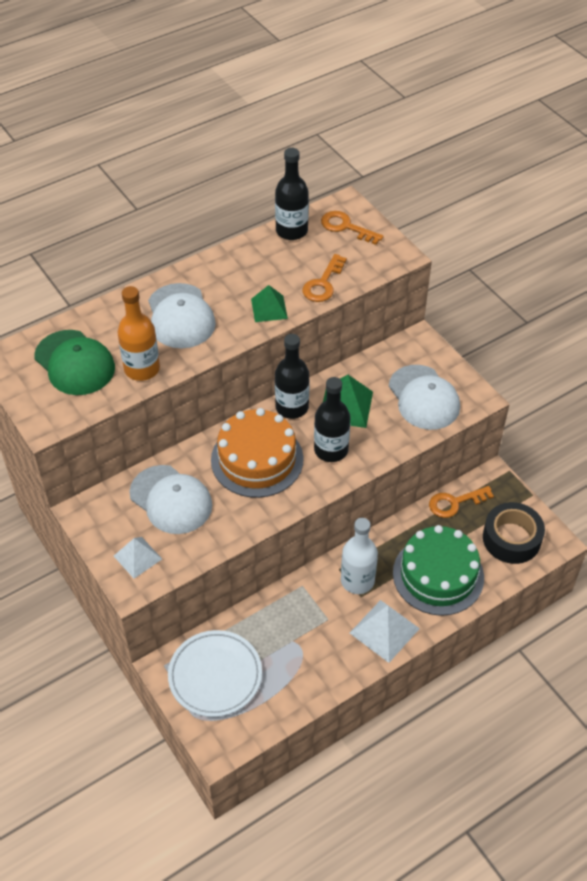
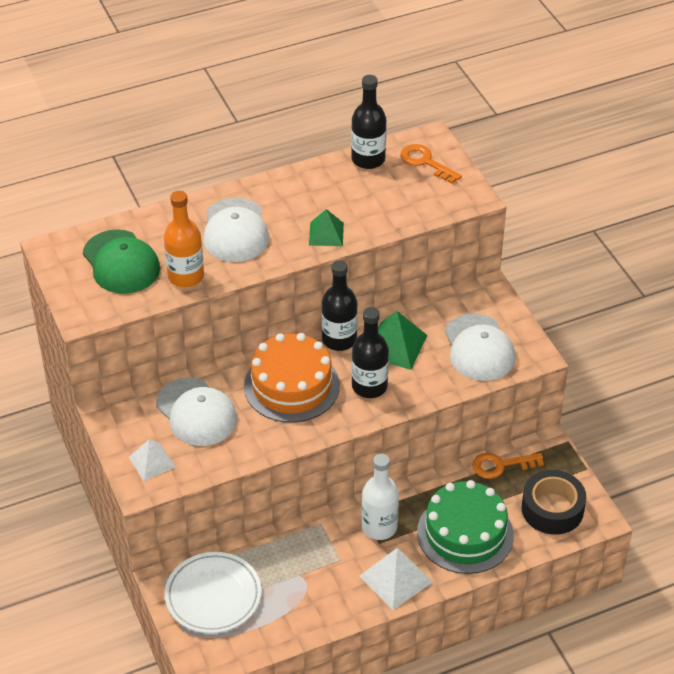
camera: 10 degrees right, 5 degrees down
(323, 283) = (387, 216): orange key -> none

